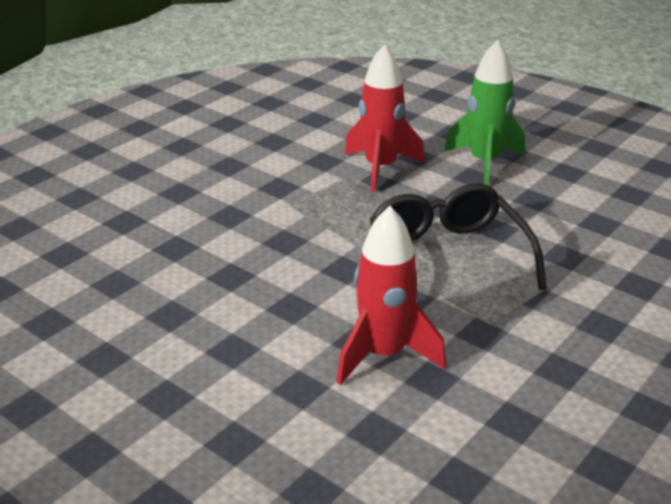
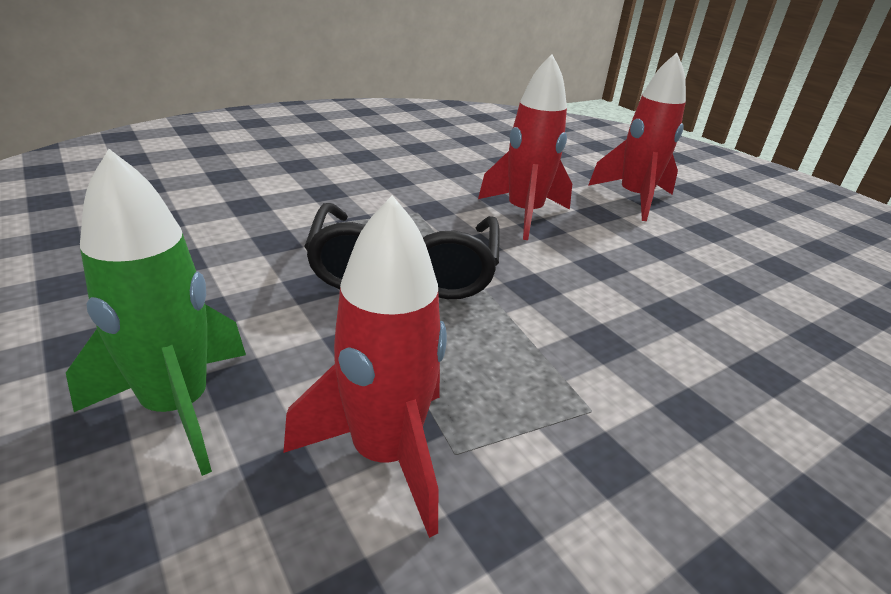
camera: 165 degrees left, 0 degrees up
(255, 435) = (634, 199): none -> red rocket

